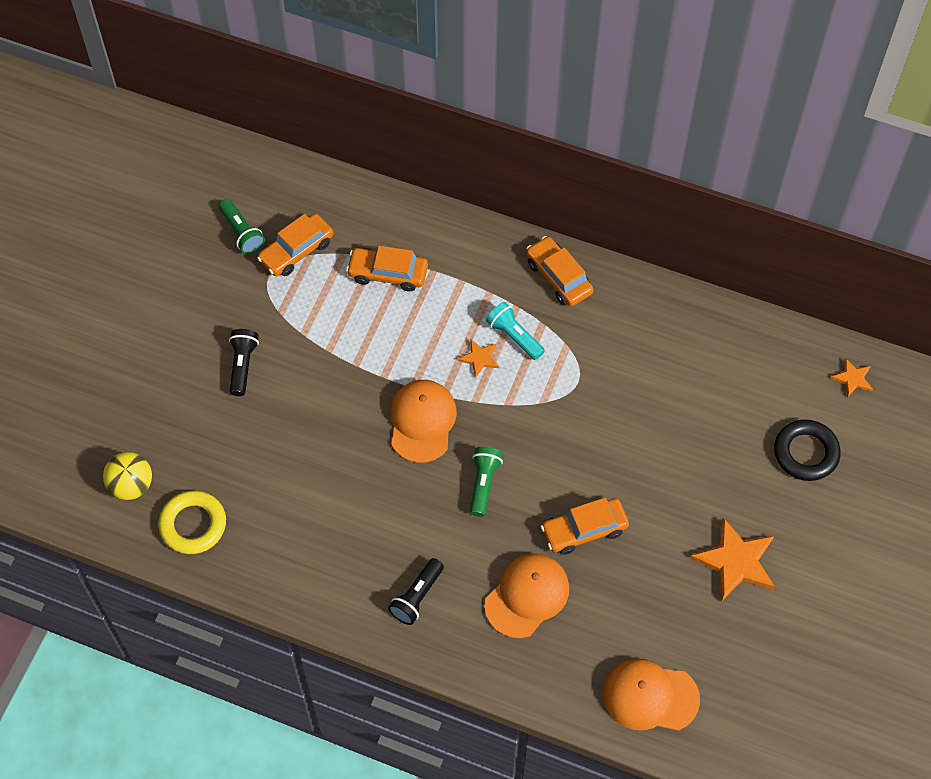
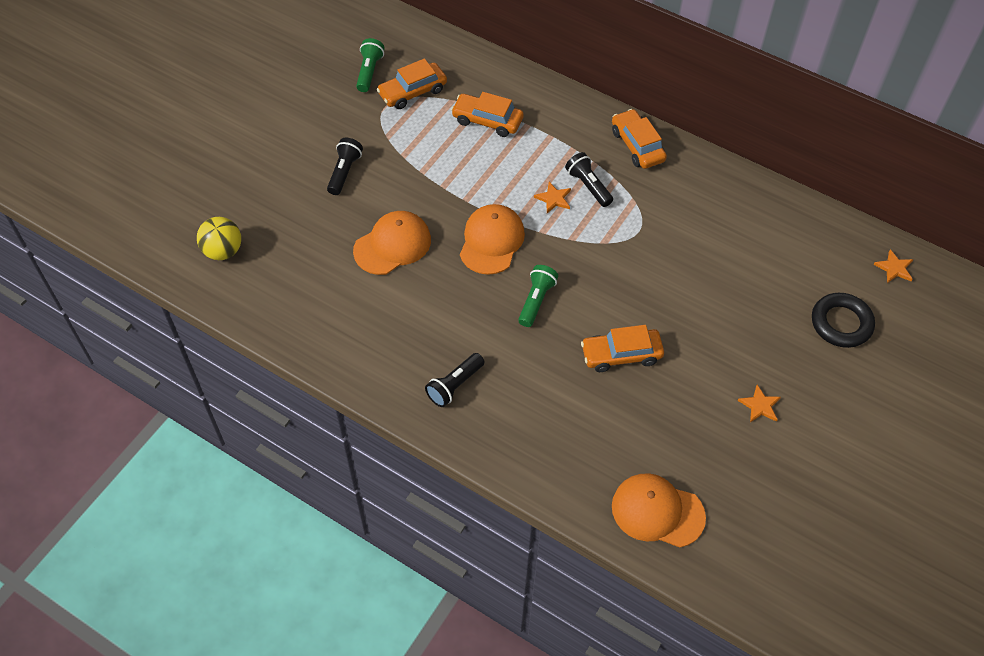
camera: 10 degrees right, 5 degrees down
(193, 525) = (268, 291): yellow ring -> none
(242, 233) = (369, 72): green flashlight -> green flashlight turned 150 degrees counterclockwise
(514, 336) = (588, 186): turquoise flashlight -> black flashlight
(527, 596) = (557, 402): orange cap -> orange cap (392, 245)
(735, 561) = (760, 405): orange star -> orange star, size x0.51

